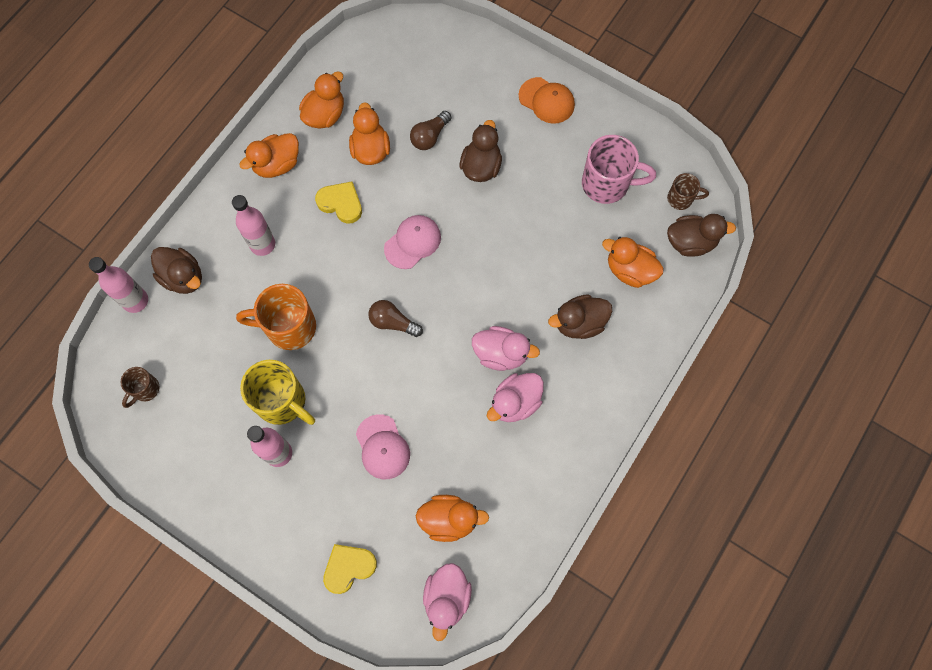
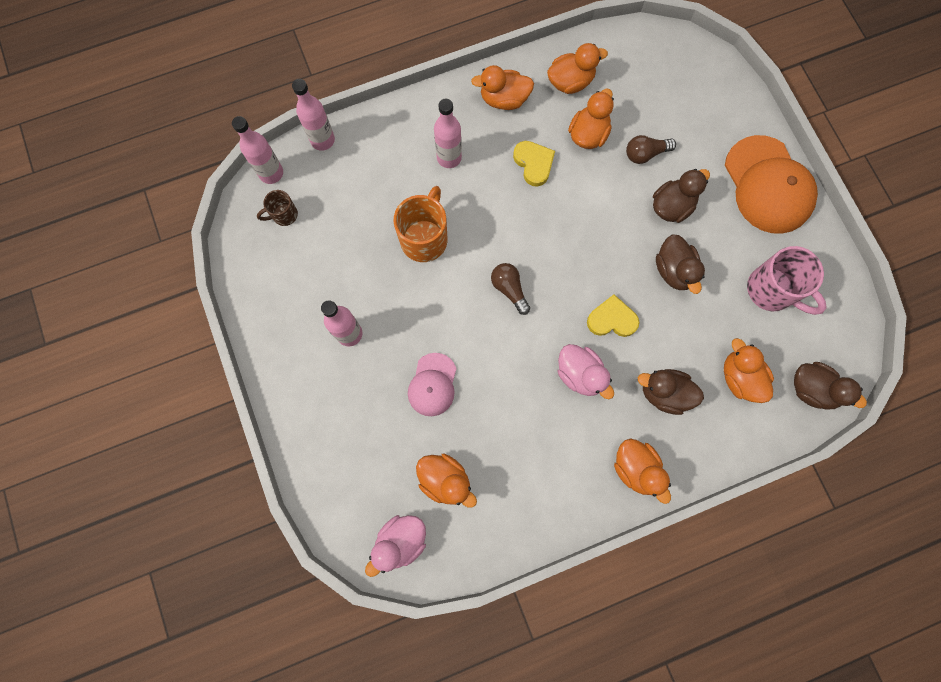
camera: 35 degrees right, 5 degrees up
(107, 360) = (271, 173): none -> pink bottle
(183, 277) = (370, 145): brown duck -> brown duck (674, 270)
(282, 402) = (380, 295): yellow mug -> none
(289, 327) = (424, 238): orange mug -> orange mug turned 75 degrees clockwise
(348, 567) = (342, 462): yellow heart -> yellow heart (612, 319)
(412, 242) = (570, 233): pink cap -> none
(515, 403) = (564, 423): pink duck -> none
(546, 100) = (768, 185): orange cap -> orange cap, size x1.77
(598, 400) = (636, 469): none -> orange duck
(681, 199) = (829, 346): brown mug -> none

